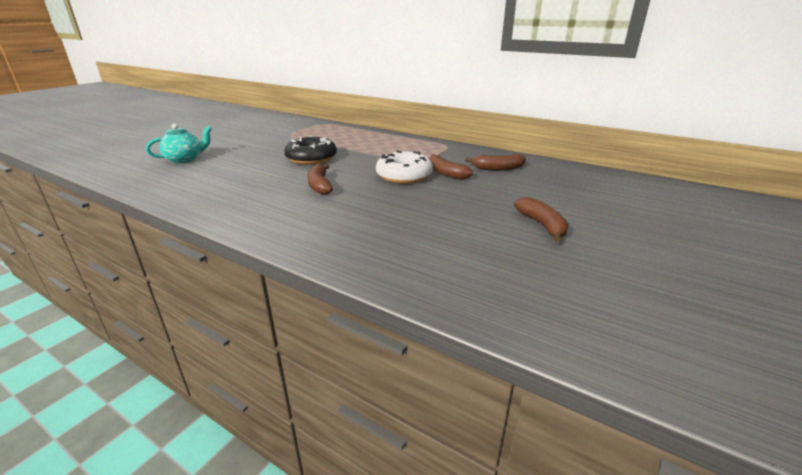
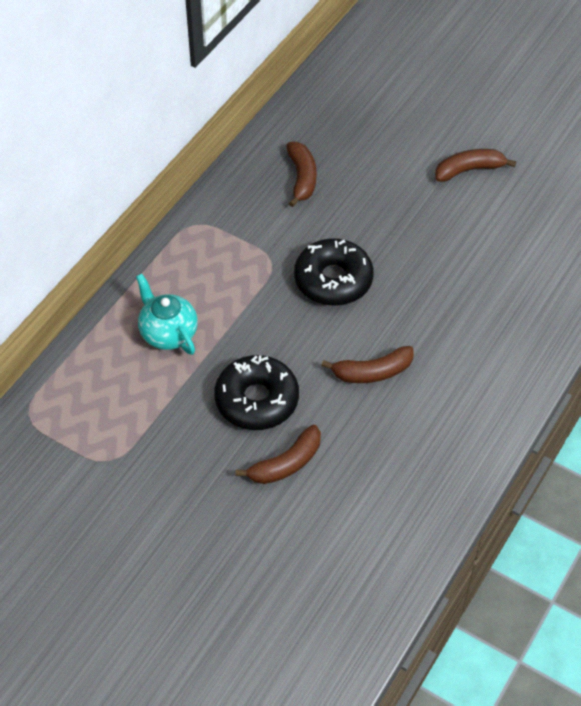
camera: 90 degrees left, 25 degrees up
(185, 159) = (258, 591): turquoise teapot -> turquoise teapot (168, 333)
(404, 176) = (333, 280): white donut -> black donut
(445, 173) = (321, 235): brown banana -> brown banana (286, 464)

